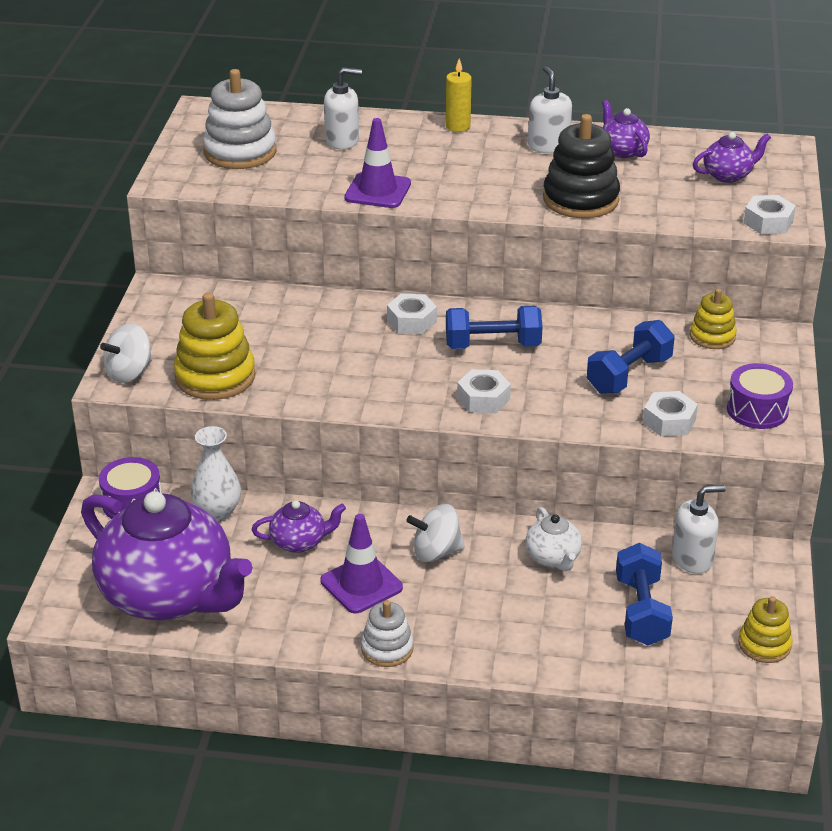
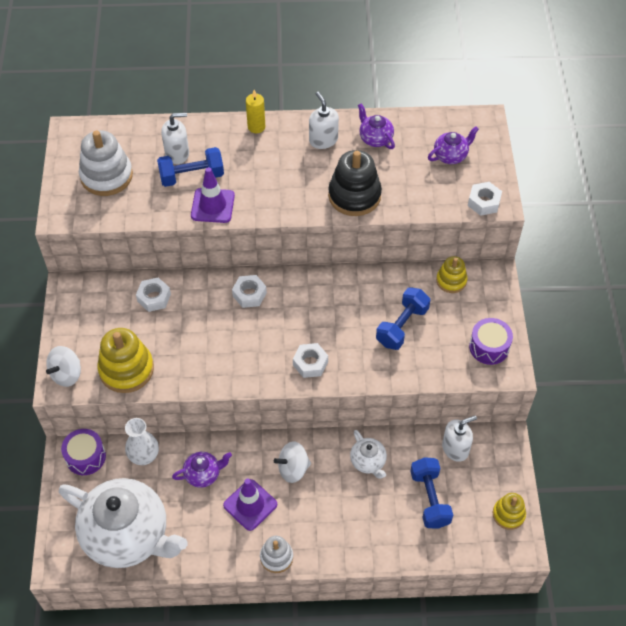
camera: 10 degrees left, 20 degrees up
(169, 596) = (128, 535): purple teapot -> white teapot
(493, 345) = (308, 311): blue dumbbell -> blue dumbbell (192, 176)
(669, 421) = (434, 366): white nut -> white nut (154, 298)

